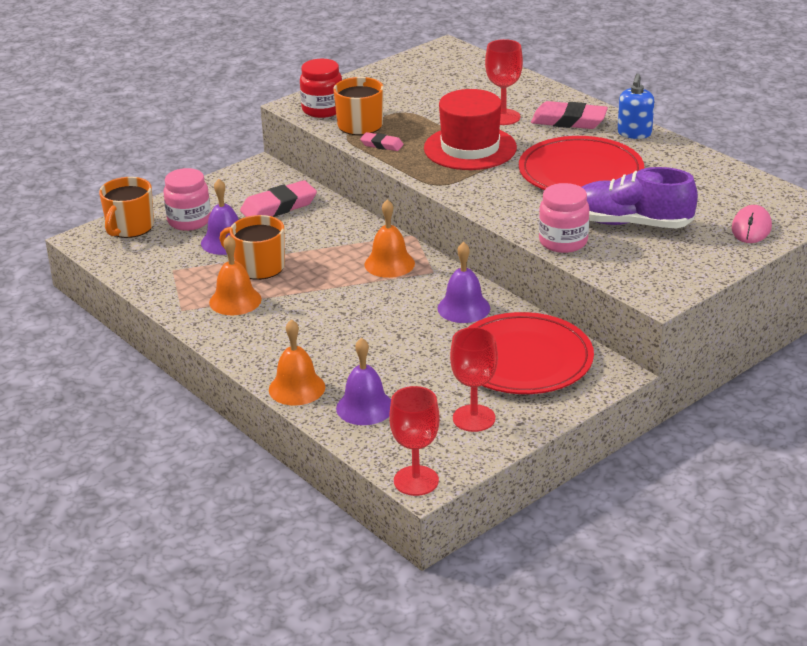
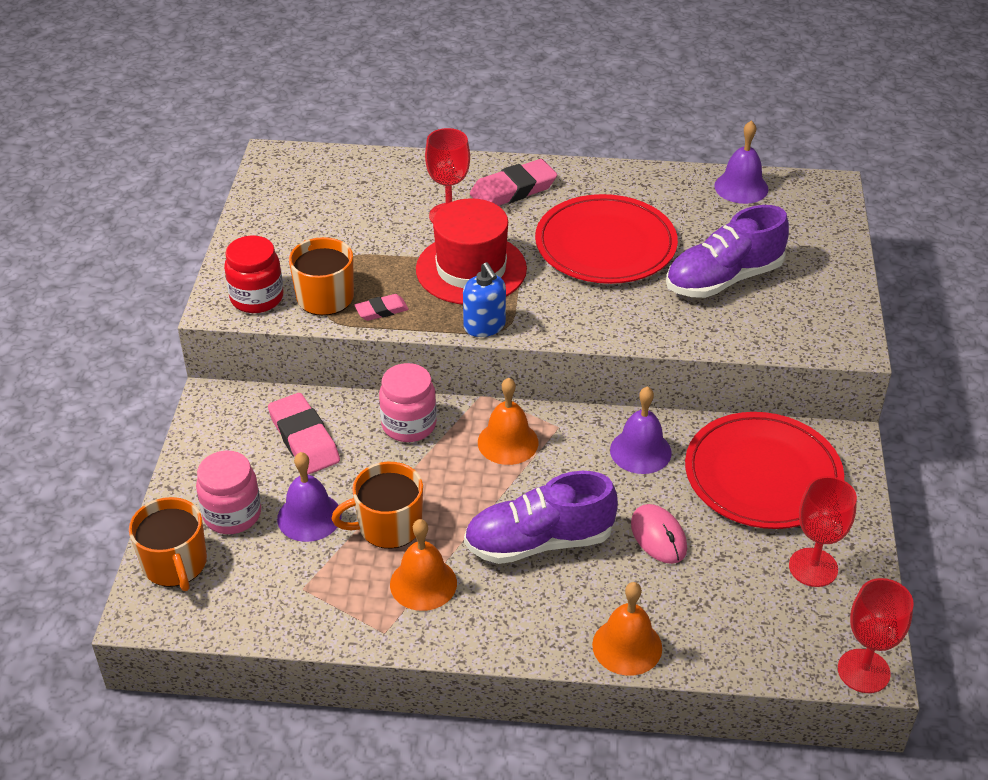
camera: 45 degrees left, 10 degrees up
(279, 206) = (304, 438): pink eraser -> pink eraser turned 45 degrees counterclockwise
(328, 317) = (539, 542): none -> purple shoe
(365, 407) = (714, 623): purple bell -> purple bell (741, 187)
(563, 242) = (701, 332): pink jar -> pink jar (409, 425)
(634, 133) = (587, 176): blue soap dispenser -> blue soap dispenser (484, 326)
(751, 228) = (815, 231): pink mouse -> pink mouse (658, 536)

